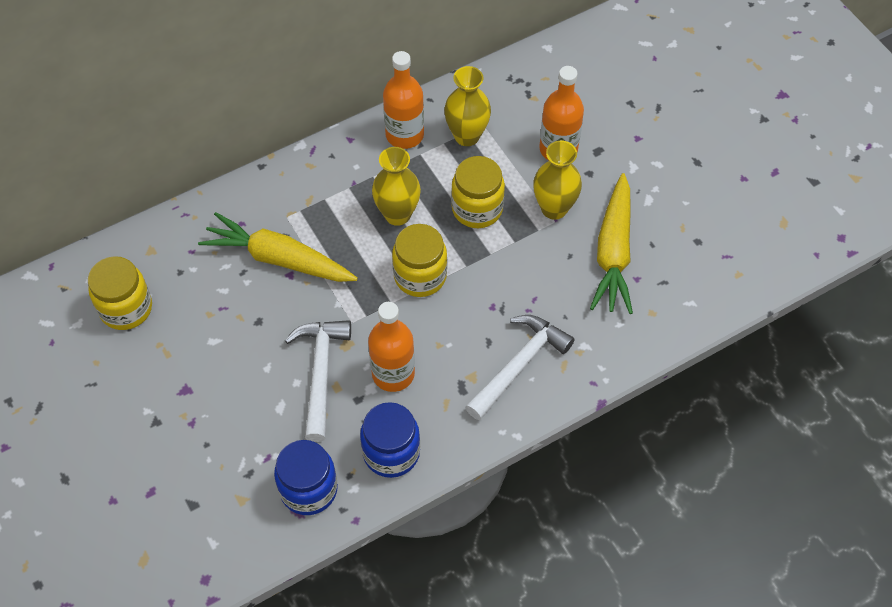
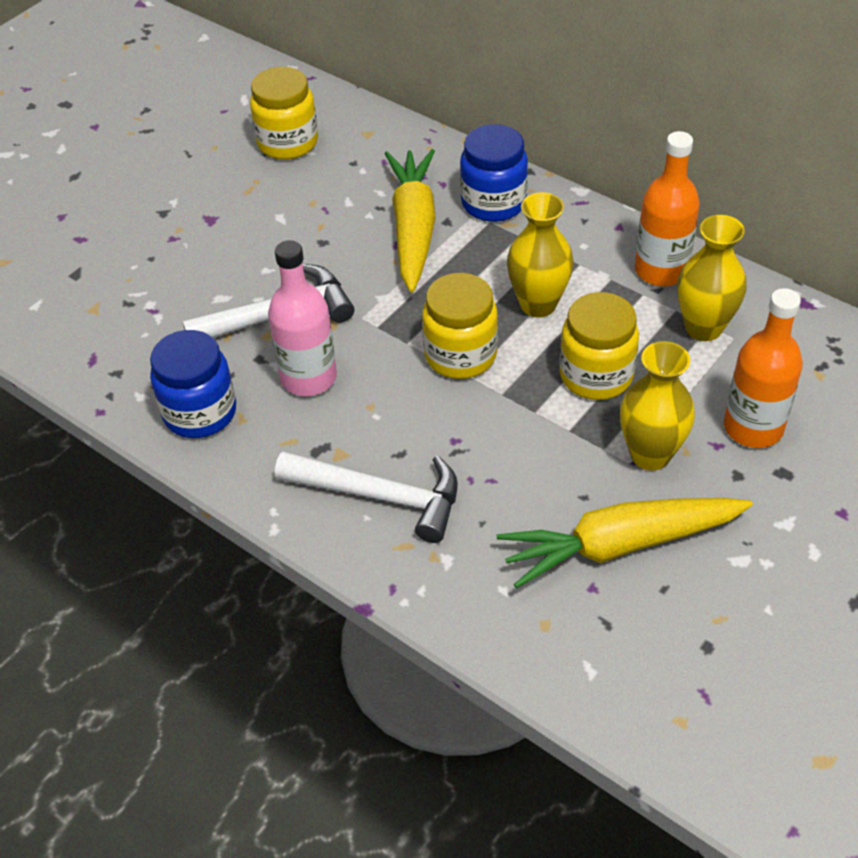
camera: 70 degrees right, 10 degrees down
(309, 489) = (125, 357): blue jar -> blue jar (493, 203)
(393, 374) = (308, 378): orange bottle -> pink bottle

